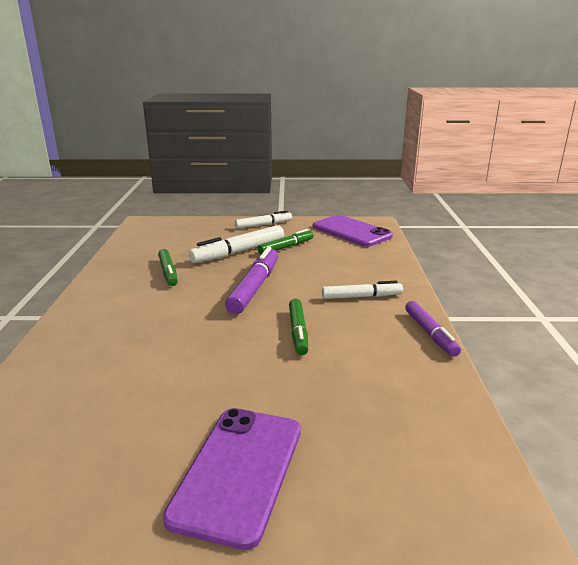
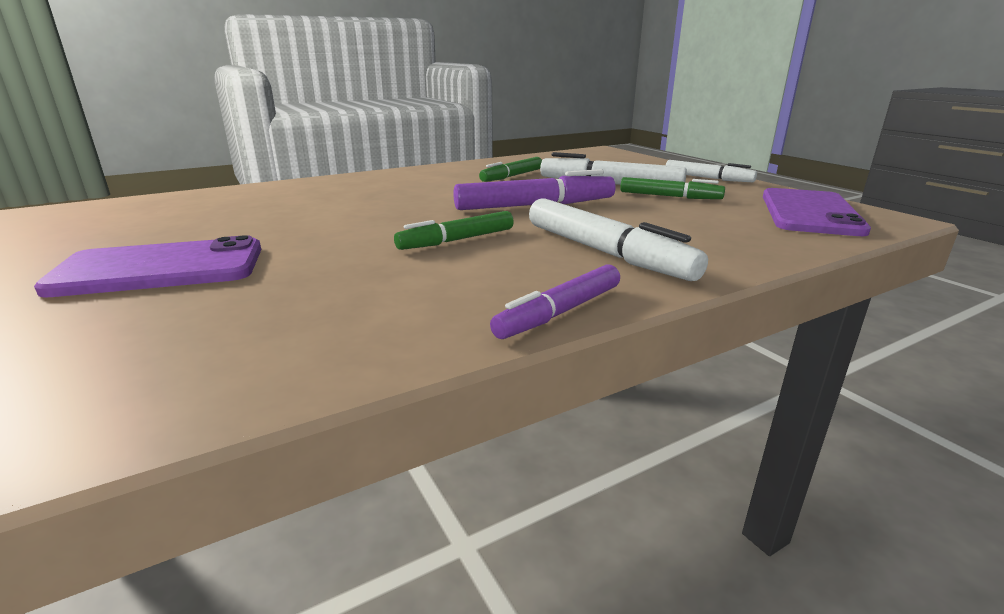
camera: 60 degrees right, 0 degrees up
(361, 296) = (605, 252): white marker -> white marker, size x1.56

